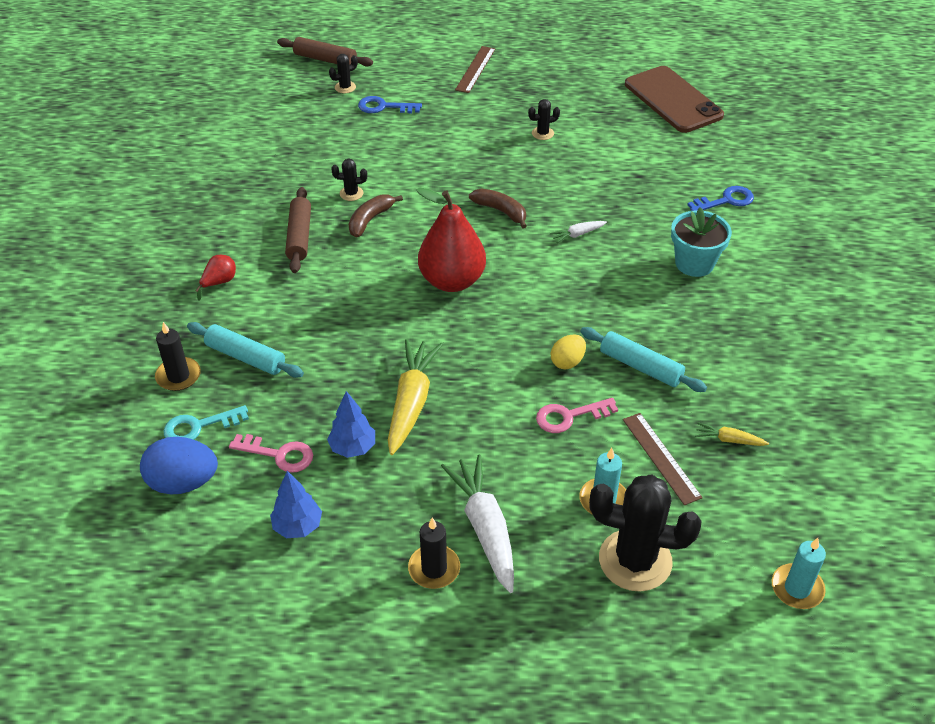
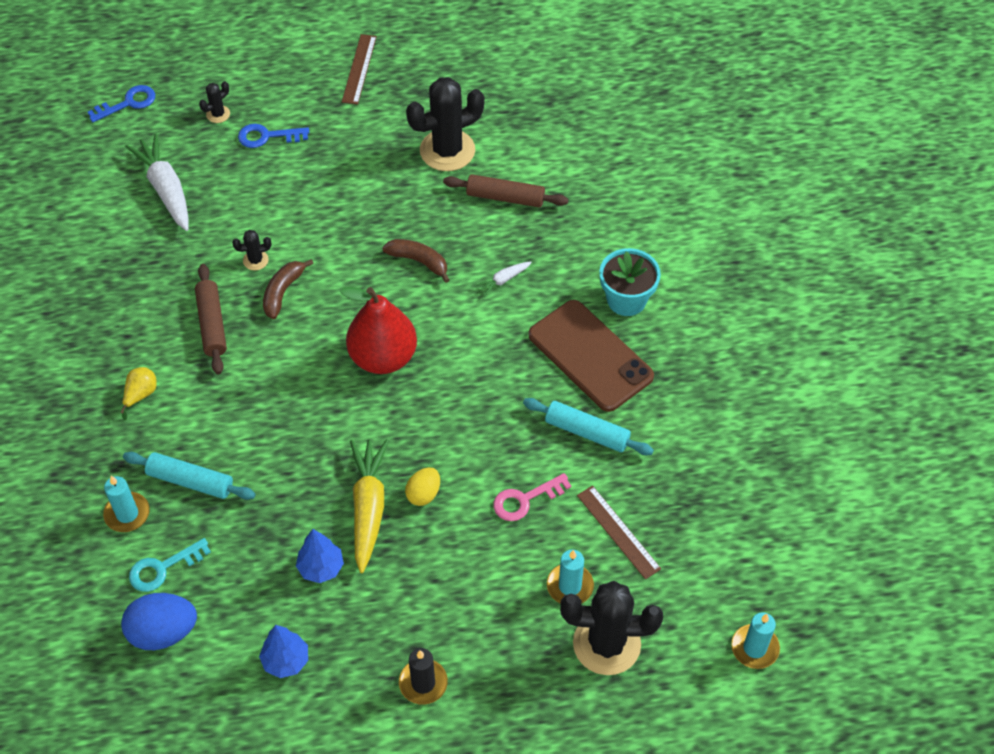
camera: 10 degrees left, 10 degrees up
(178, 376) = (127, 514): black candle -> turquoise candle
(219, 282) = (140, 395): red pear -> yellow pear
(279, 454) = (250, 586): pink key -> none
(325, 59) = (187, 76): brown rolling pin -> brown rolling pin (505, 197)
(485, 528) = (463, 633): white carrot -> white carrot (166, 189)
(542, 133) = (447, 150): black cactus -> black cactus, size x2.28
(567, 362) = (514, 437): yellow egg -> yellow egg (423, 494)
(673, 100) = (581, 85): brown phone -> brown phone (590, 356)
(726, 200) = (651, 214): blue key -> blue key (128, 103)
(729, 440) = (680, 502): yellow carrot -> none

